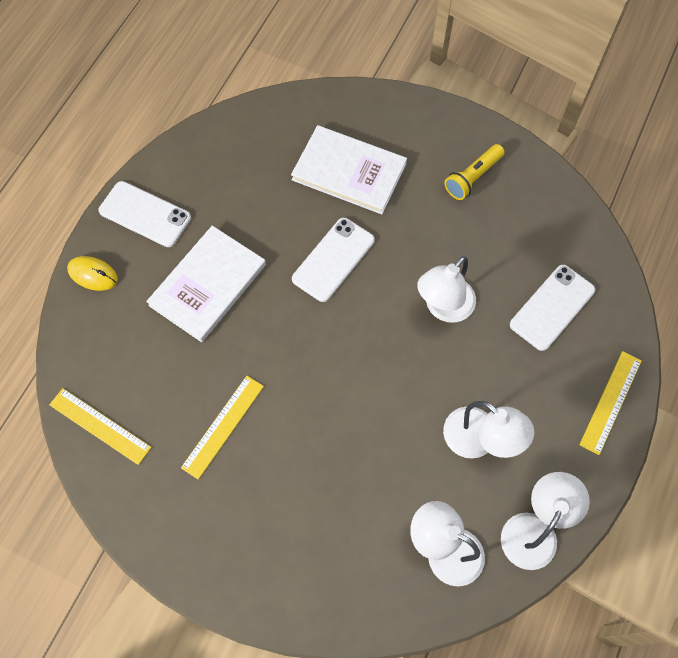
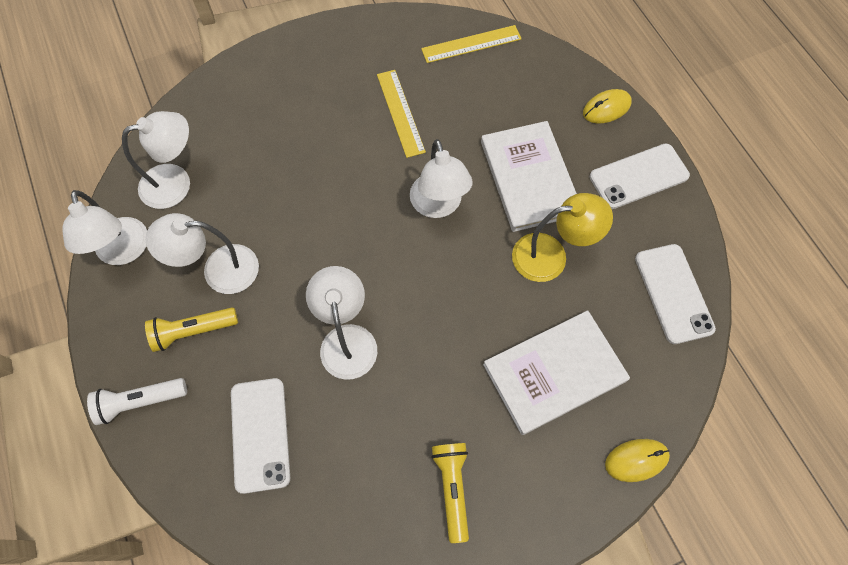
camera: 130 degrees right, 0 degrees up
(264, 228) = (551, 256): none -> yellow lamp
(287, 329) = (438, 206): none -> white lamp
(333, 260) = (471, 287): white phone -> white phone (673, 293)
(363, 98) = (636, 460): none -> yellow mouse
(536, 414) = (193, 331): none -> yellow flashlight
(610, 402) = (140, 402): yellow ruler -> white flashlight

